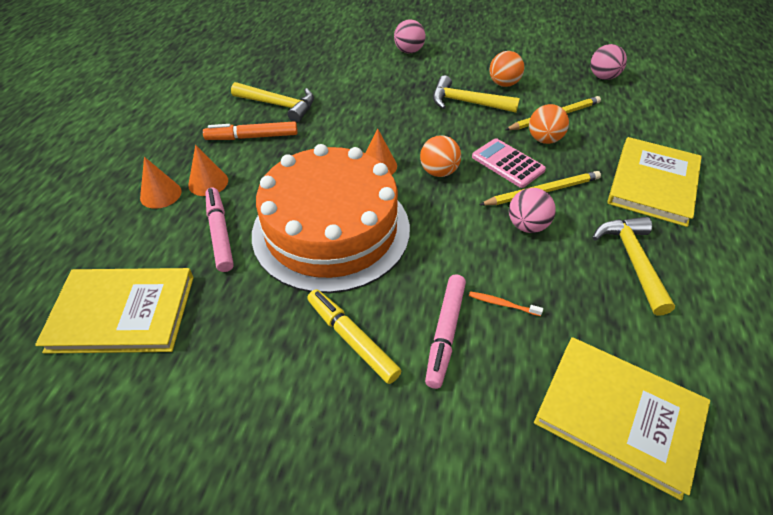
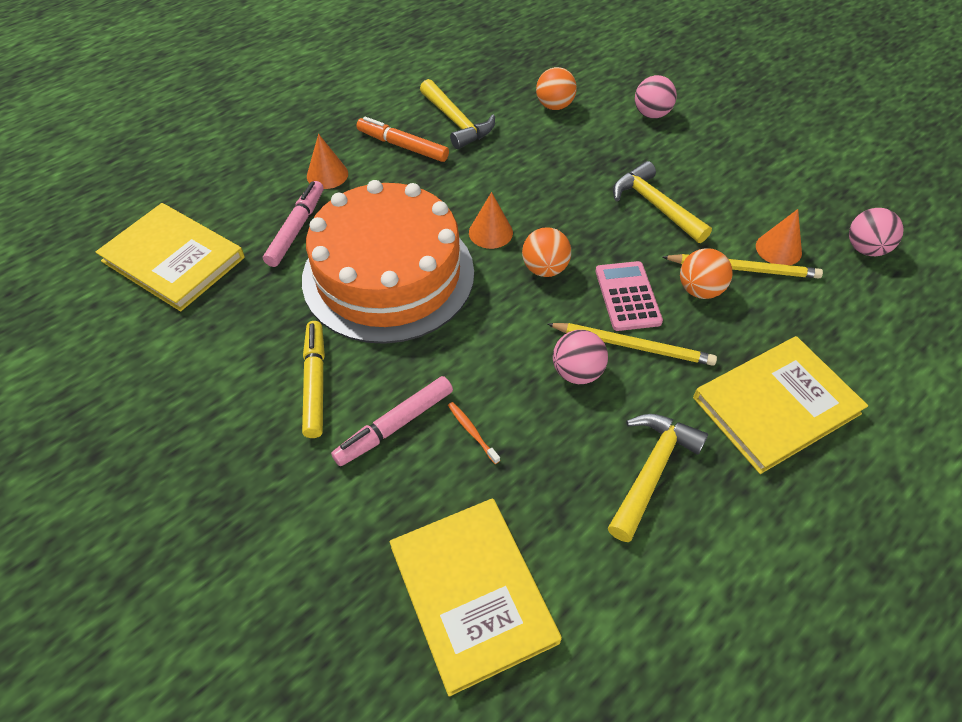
camera: 35 degrees right, 5 degrees up
(160, 194) = (281, 167): orange cone -> orange cone (778, 249)
(503, 84) = (723, 202): orange ball -> orange ball (554, 106)

